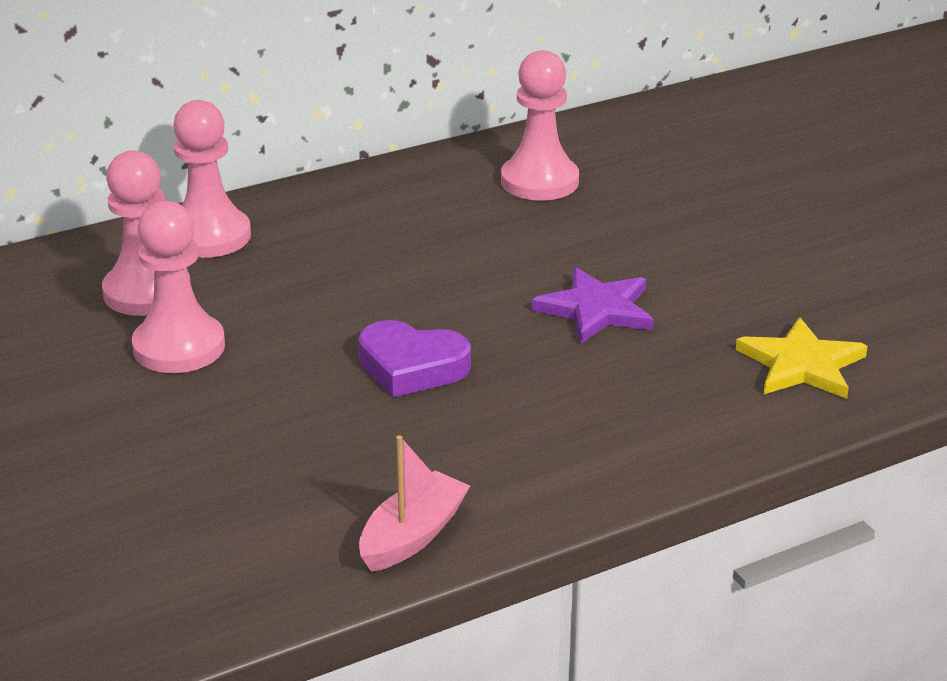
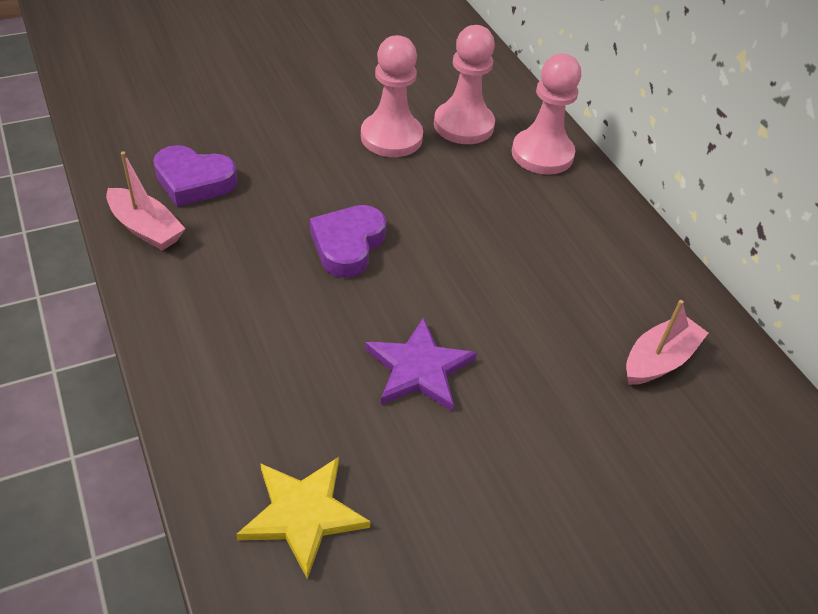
camera: 90 degrees right, 15 degrees up
(299, 508) = (194, 181): none -> purple heart
(539, 181) = (659, 360): pink pawn -> pink boat

